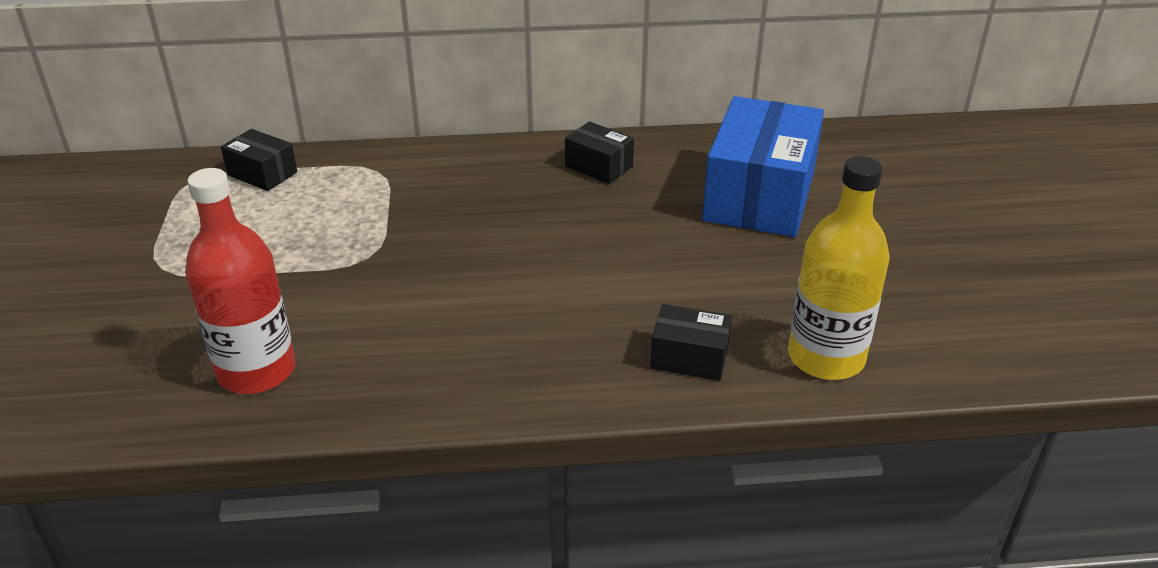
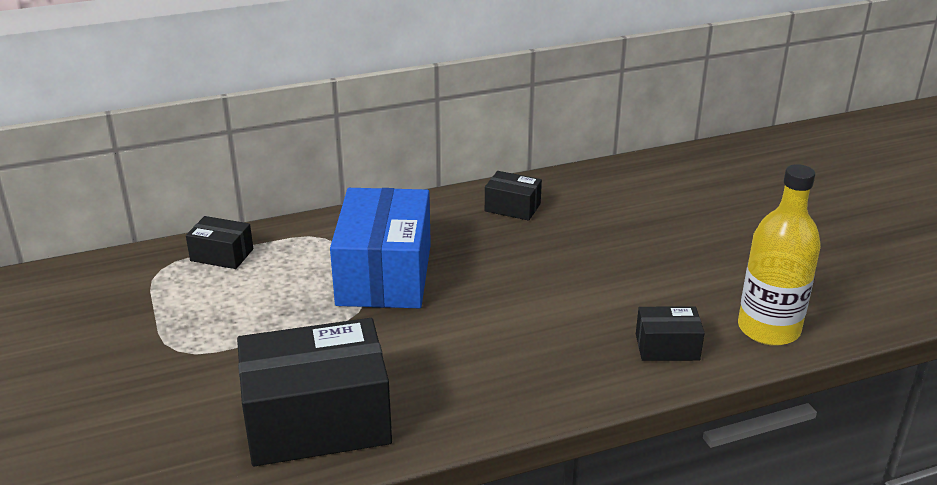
camera: 15 degrees left, 5 degrees down
(256, 371) = (317, 421): red bottle -> black box
(759, 196) = (653, 213): blue box -> blue box (384, 274)

